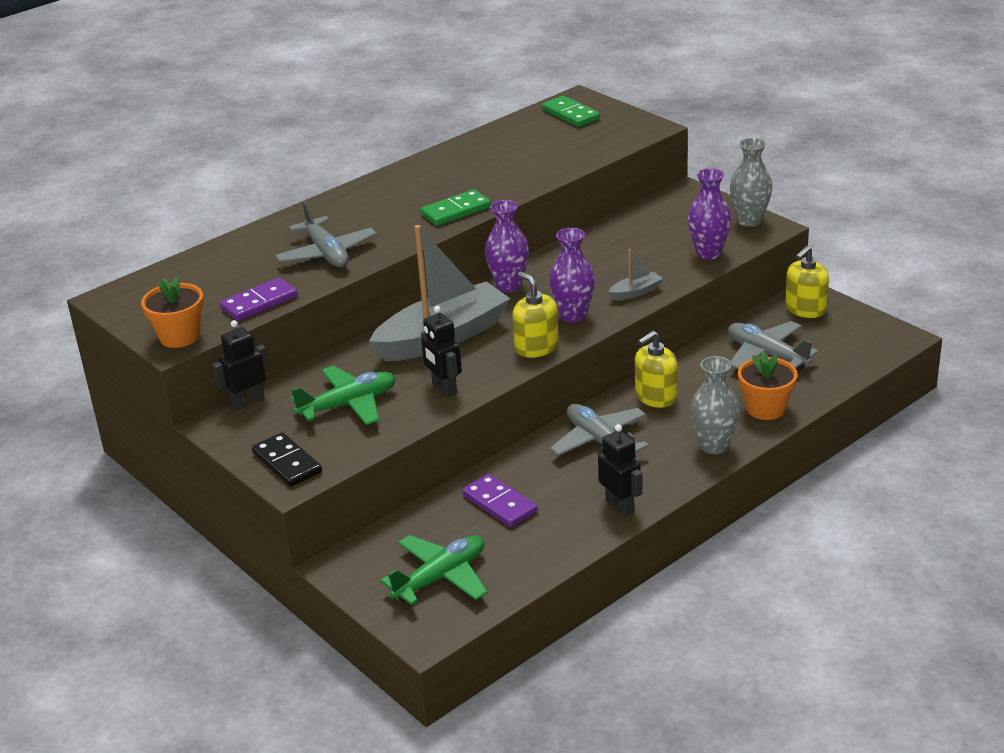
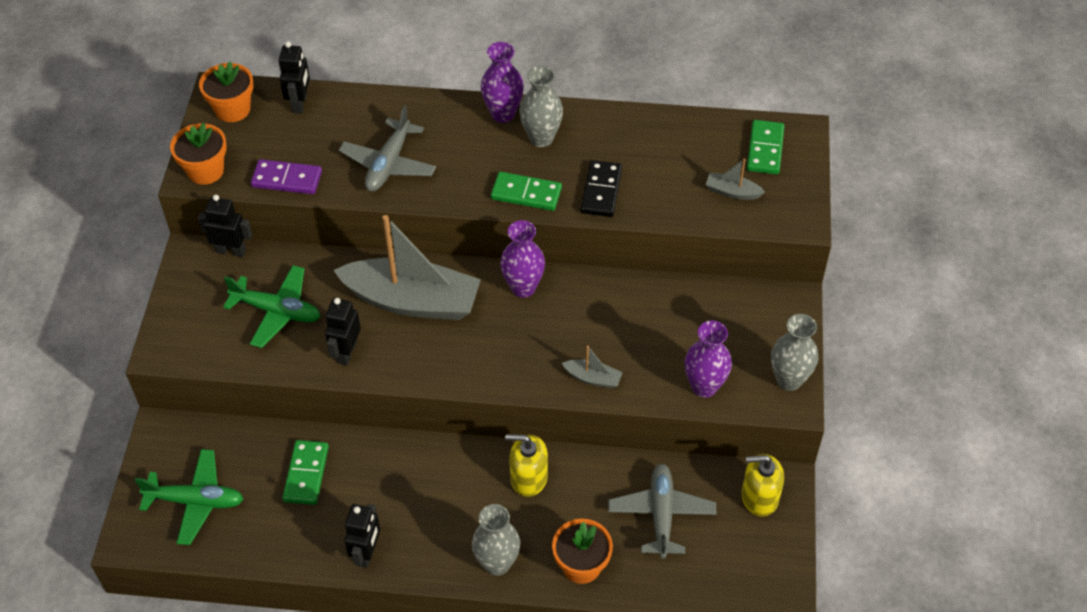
camera: 45 degrees right, 20 degrees up
(139, 299) = (232, 109): none -> orange flower pot
(193, 267) = (300, 103): none -> black robot
(287, 463) = (180, 330): black domino -> black domino (601, 191)
(415, 185) = (541, 138): none -> grey vase
(499, 504) = (306, 474): purple domino -> green domino
(536, 347) = (452, 369): yellow soap dispenser -> none
(573, 316) = (519, 361): purple vase -> purple vase (503, 114)
(587, 139) = (732, 192): none -> grey boat
(600, 442) = (436, 482): grey plane -> none

